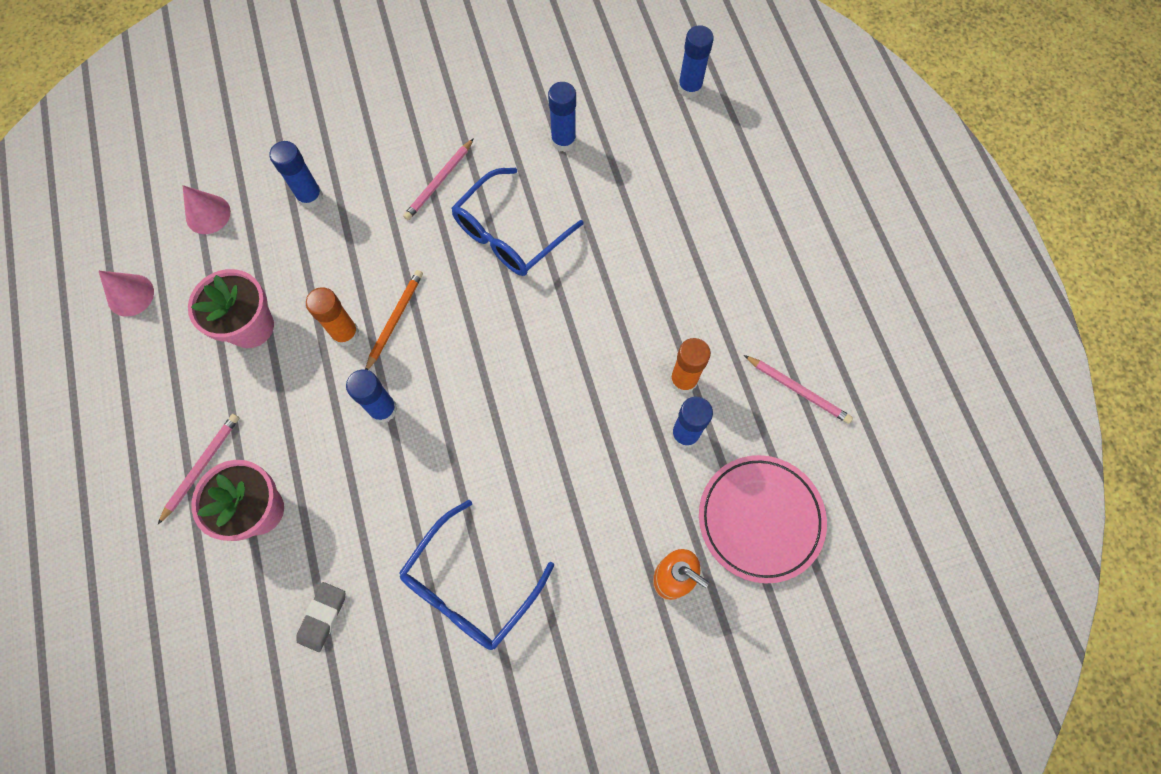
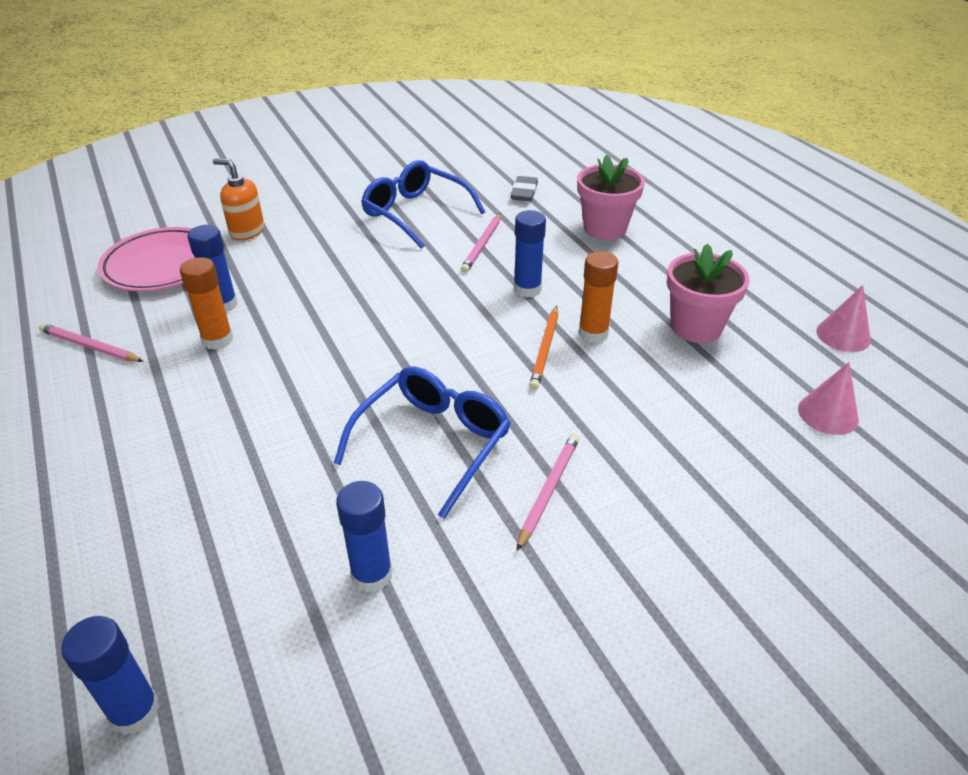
camera: 170 degrees right, 30 degrees down
(201, 467) = (670, 243): pink pencil -> pink pencil (482, 245)
(310, 197) = (714, 449): blue glue stick -> none
(470, 586) = (415, 213): blue glasses -> blue glasses turned 75 degrees counterclockwise

